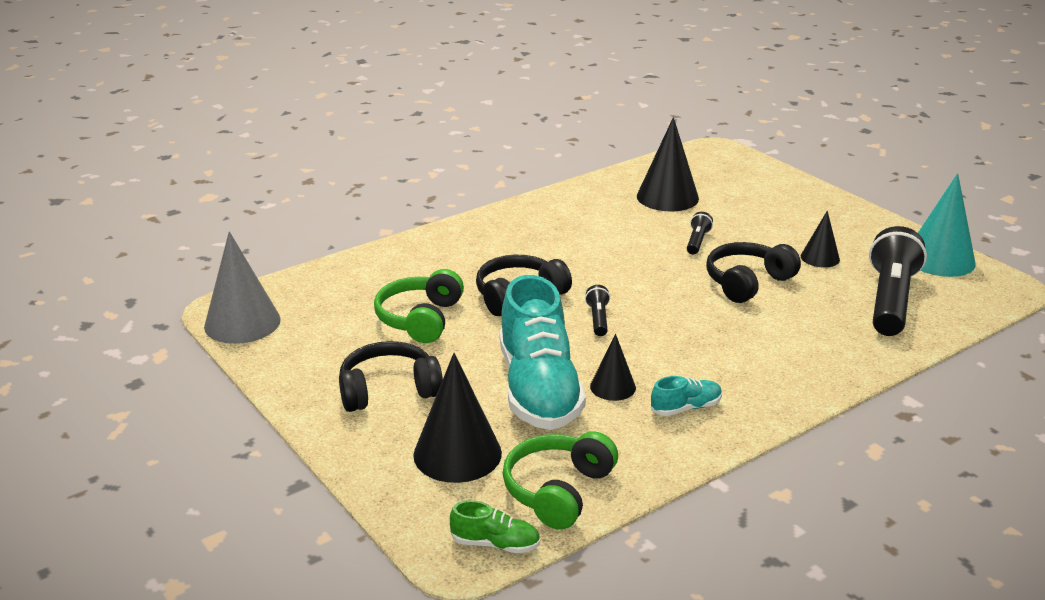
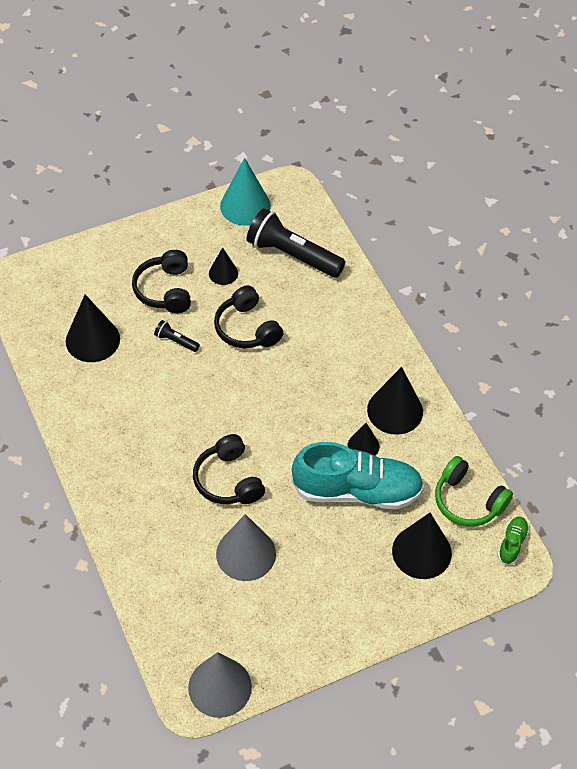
camera: 80 degrees left, 25 degrees up
(388, 390) = (339, 586): black headphones -> black headphones (165, 290)
(420, 319) = (246, 553): green headphones -> grey cone
(598, 319) = (275, 434): black flashlight -> none
(686, 408) = (395, 410): turquoise shoe -> black cone

